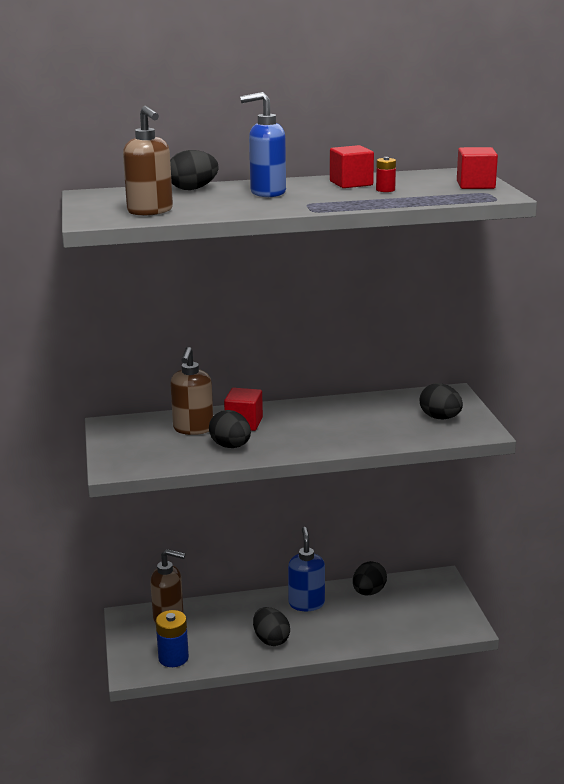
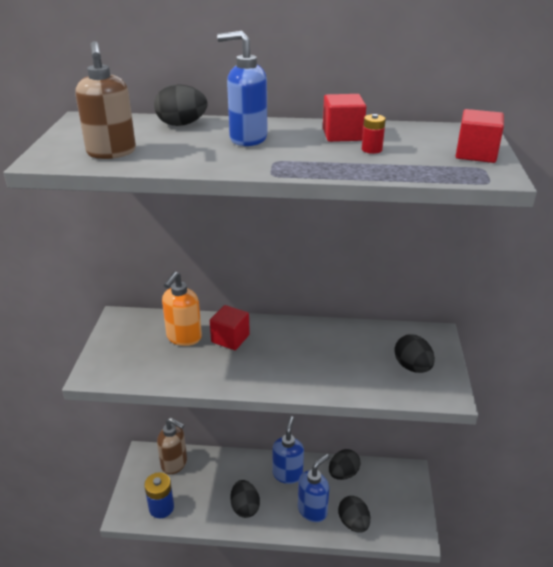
camera: 15 degrees right, 10 degrees up
(193, 429) = (184, 337): brown soap dispenser -> orange soap dispenser
(230, 446) = (204, 366): black egg -> black egg (353, 523)
(348, 628) = (312, 510): none -> blue soap dispenser

